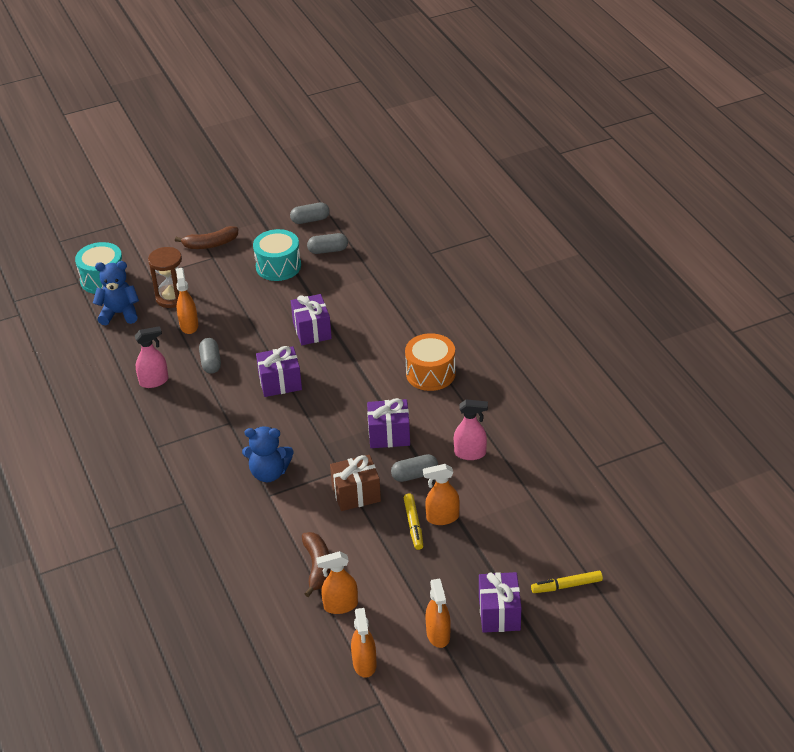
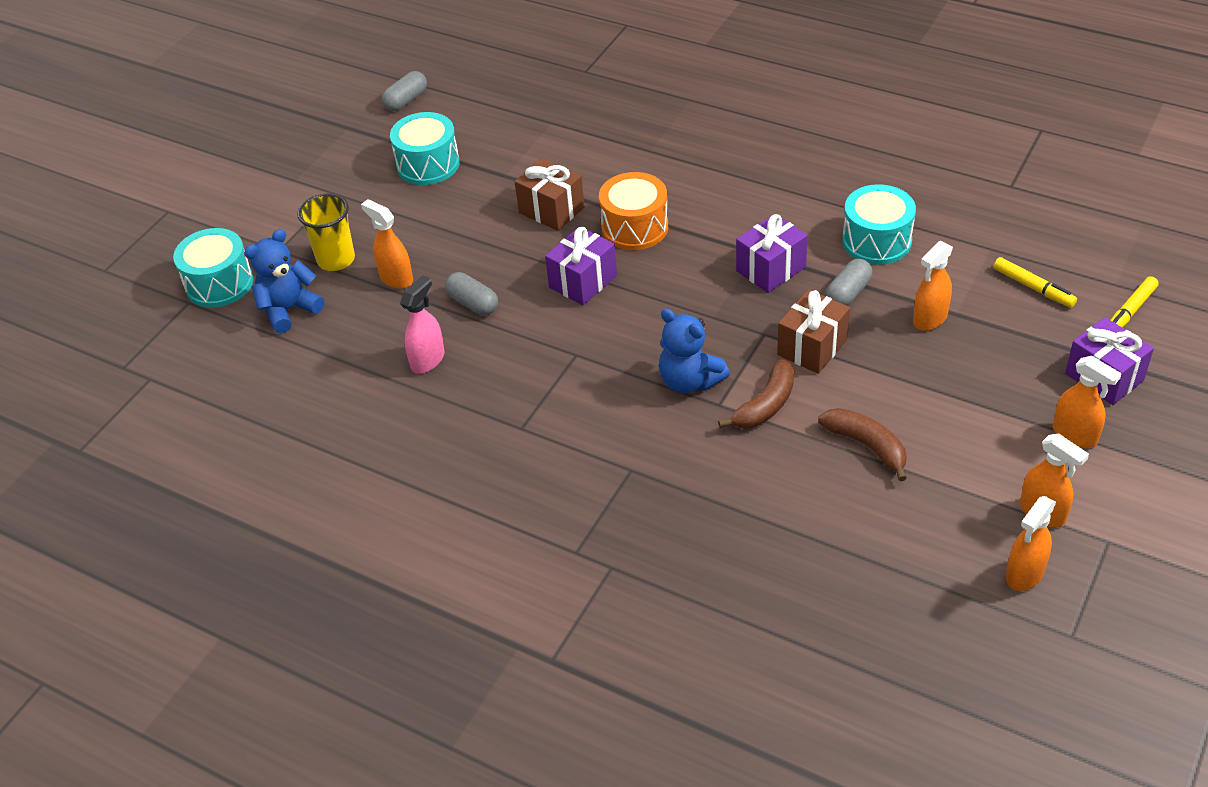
camera: 35 degrees left, 5 degrees up
(171, 298) = (336, 260): brown hourglass -> yellow cup
(210, 244) = (314, 181): brown banana -> brown banana (765, 405)
(269, 473) = (689, 381): blue teddy bear -> blue teddy bear turned 75 degrees clockwise
(312, 331) = (551, 210): purple gift -> brown gift
(328, 250) = (466, 121): grey capsule -> none
(340, 606) = (942, 470): orange spray bottle -> orange spray bottle (1024, 574)
(413, 525) = (910, 343): yellow marker -> yellow marker (1033, 287)
(430, 373) = (736, 186): orange drum -> orange drum (635, 227)
(470, 453) = (876, 241): pink spray bottle -> turquoise drum

